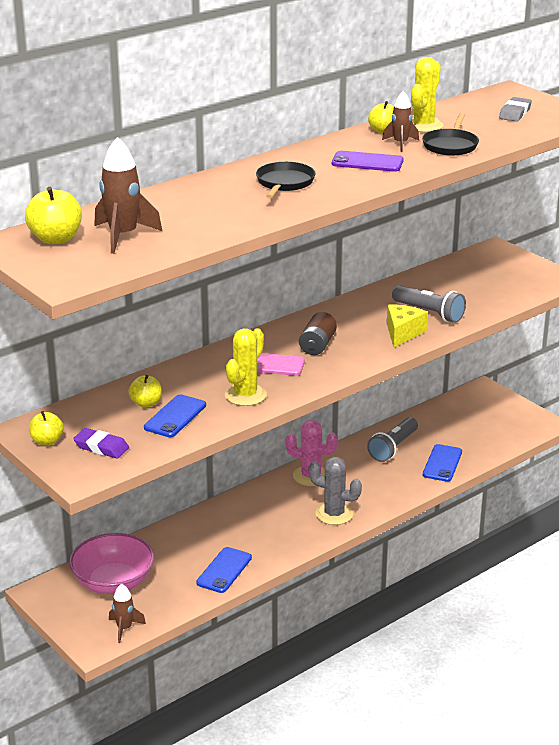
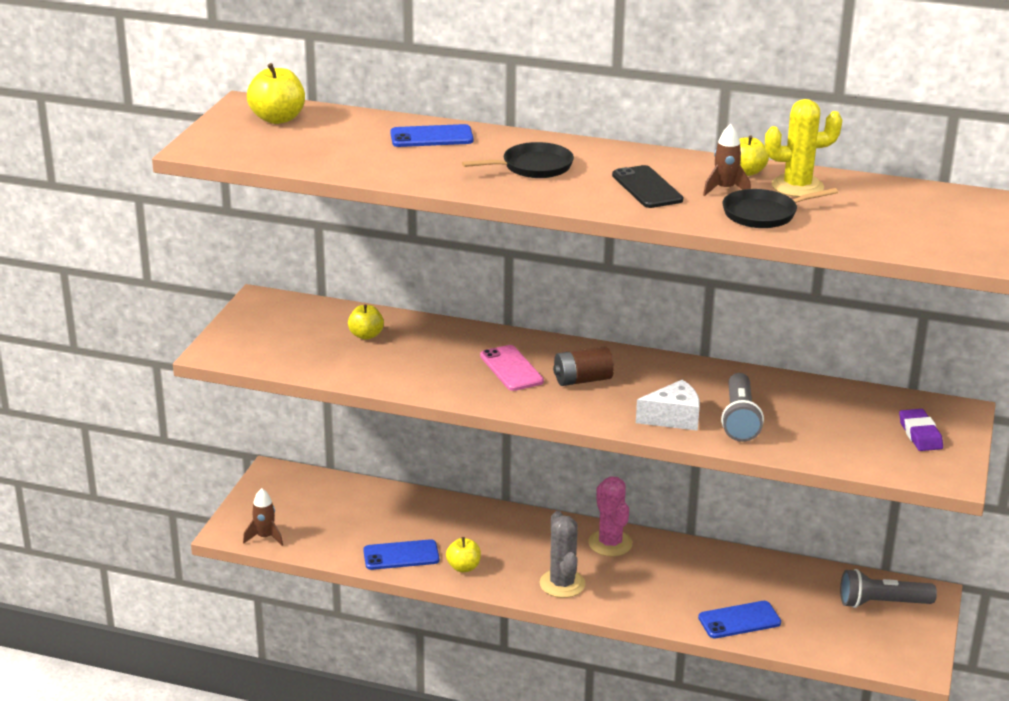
camera: 55 degrees right, 0 degrees up
(47, 441) = (254, 316): yellow apple -> yellow apple (463, 567)
(101, 447) = (271, 343): purple eraser -> purple eraser (920, 434)
(113, 582) = (322, 503): pink bowl -> none
(123, 236) = (317, 140): brown rocket -> none
(175, 416) = (360, 357): blue phone -> blue phone (431, 137)
(245, 395) = (438, 377): yellow cactus -> none
(367, 162) = (647, 188): purple phone -> black phone
(393, 448) = (726, 575): grey flashlight -> grey flashlight (882, 603)
(402, 333) = (673, 418): yellow cheese -> white cheese
(515, 113) = (924, 222): grey eraser -> none

